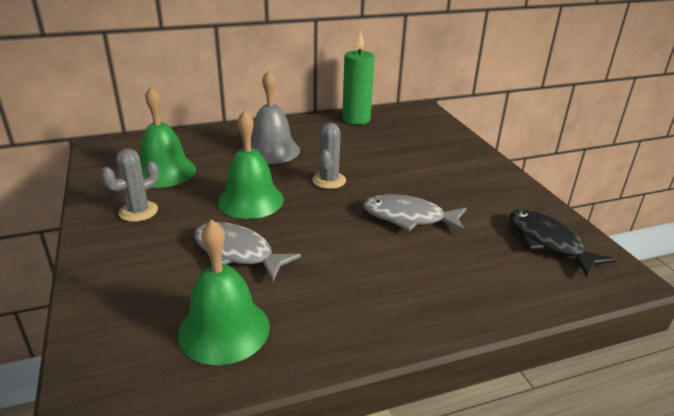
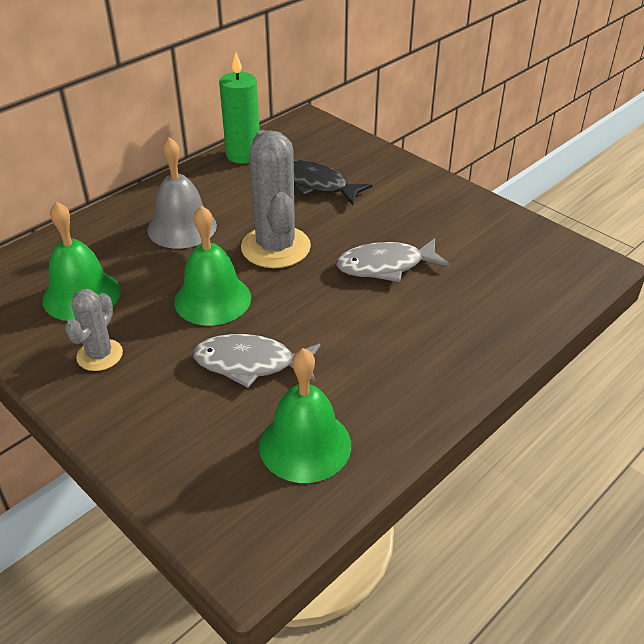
camera: 25 degrees left, 10 degrees up
(329, 180) = (275, 247): grey cactus -> grey cactus, size x1.78
(548, 242) = (522, 251): black fish -> black fish (317, 185)

